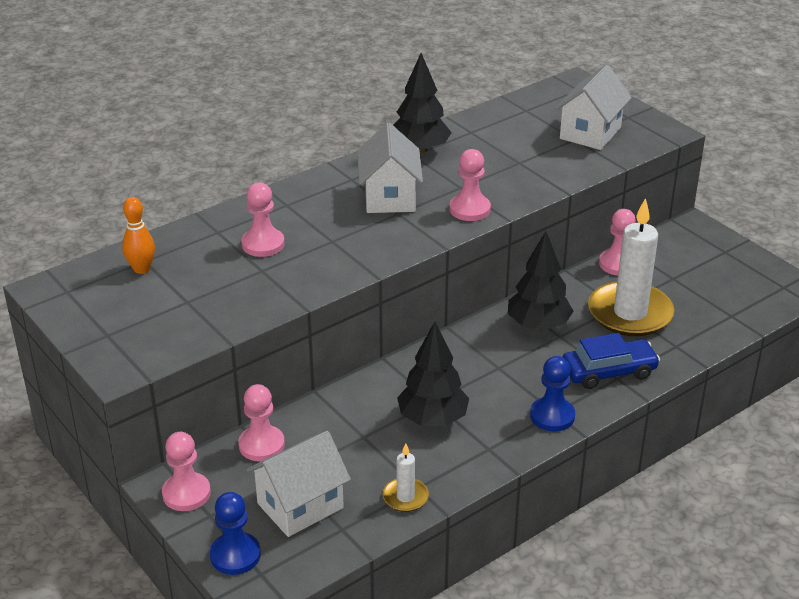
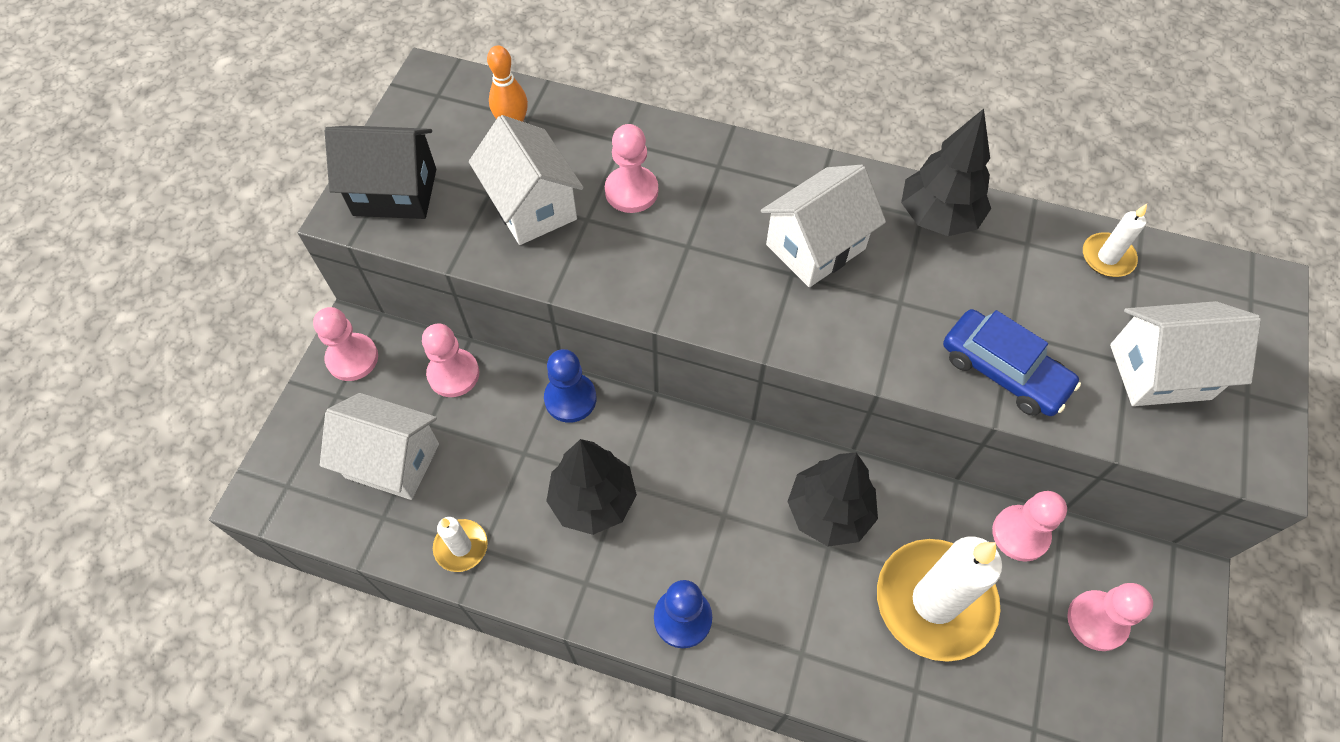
camera: 55 degrees right, 25 degrees up
(130, 342) = (395, 192): none -> black house
(223, 288) = (532, 206): none -> white house
(235, 555) = (298, 450): blue pawn -> blue pawn (570, 399)
(470, 209) = (862, 338): pink pawn -> pink pawn (1097, 621)
(508, 114) = (1107, 257): none -> white candle
(609, 372) = (805, 637): blue car -> blue car (1003, 371)

